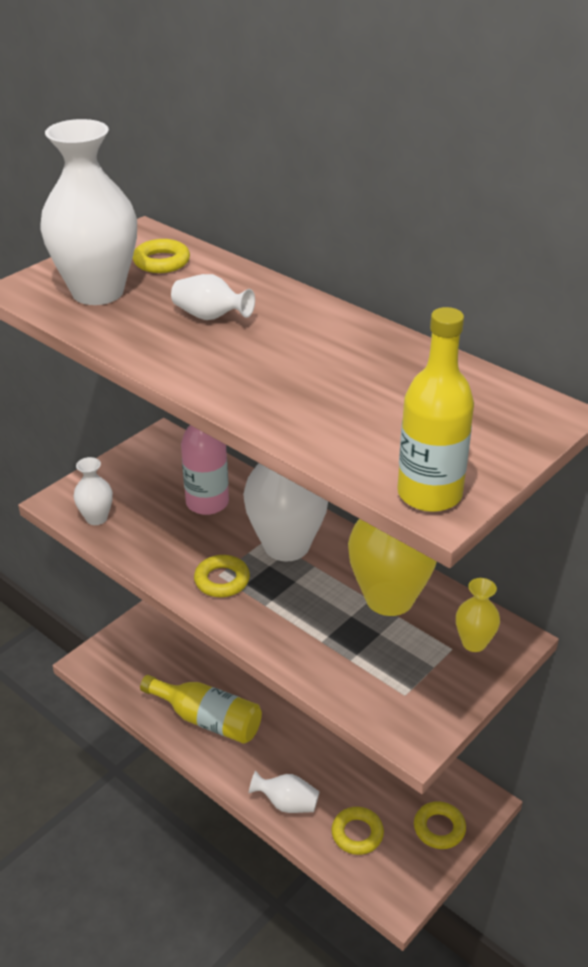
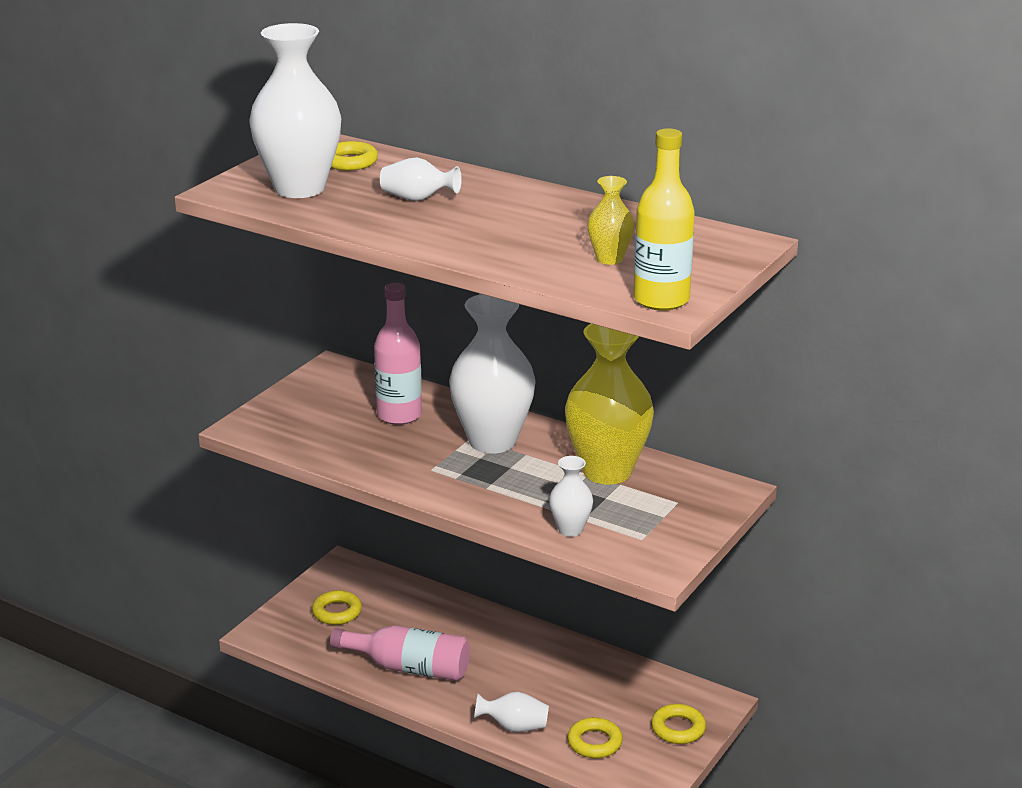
camera: 10 degrees left, 10 degrees down
(96, 518) = (287, 437): white vase -> white vase (570, 529)
(207, 719) = (408, 667): yellow bottle -> pink bottle
(222, 580) = (436, 473): yellow ring -> yellow ring (337, 612)
(474, 643) = (697, 496): yellow vase -> yellow vase (609, 259)

